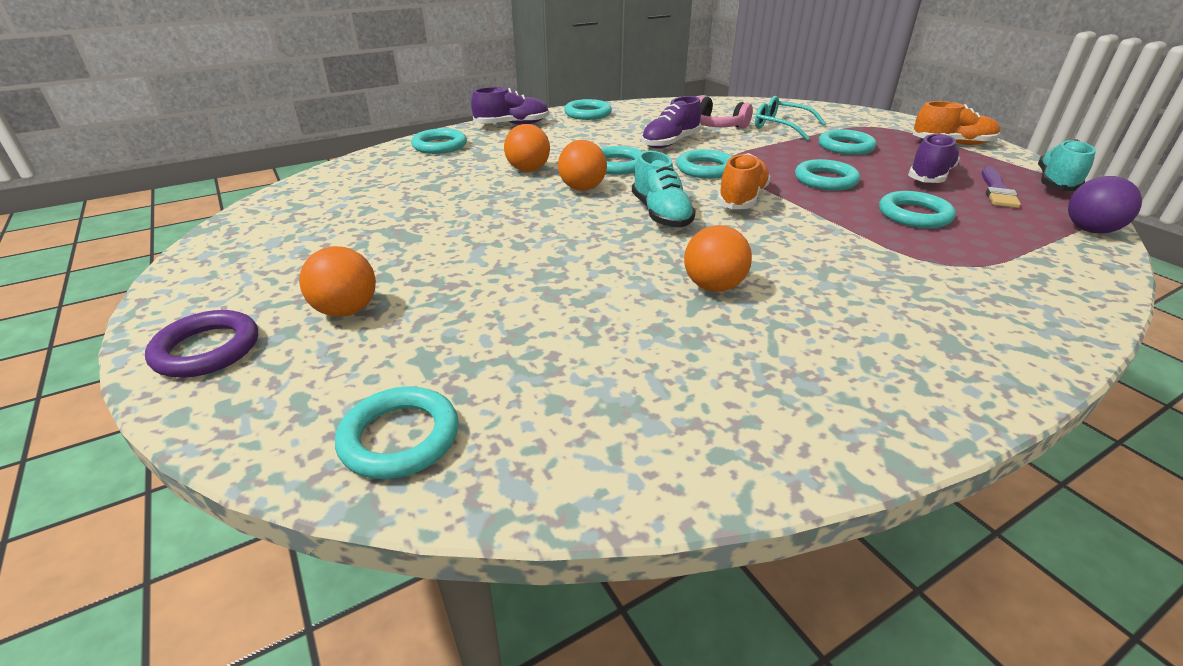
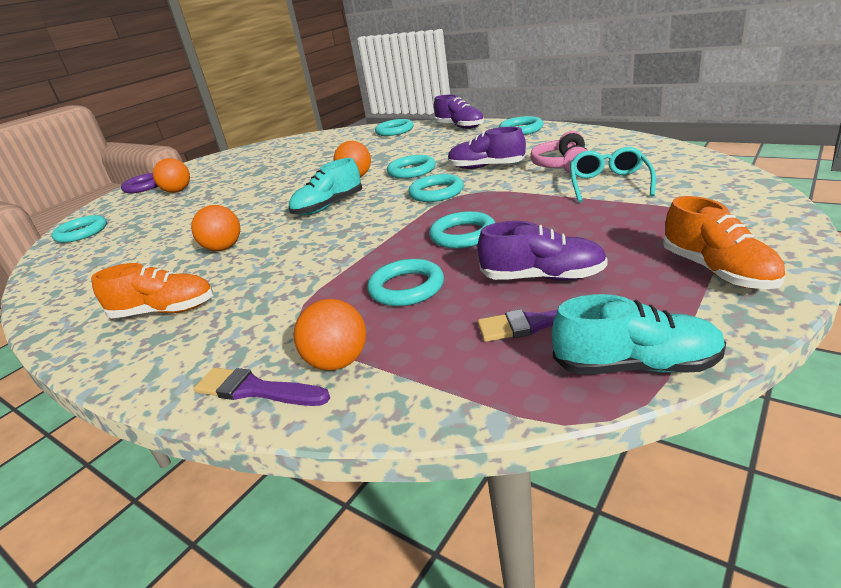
camera: 70 degrees right, 5 degrees down
(528, 170) = (375, 158): orange ball -> orange ball (338, 362)
(742, 199) = (380, 219): orange shoe -> orange shoe (164, 311)
(845, 147) = (587, 221): turquoise ring -> none
(1072, 295) = (256, 390): none -> purple brush
(1090, 230) = (452, 400): purple ball -> none

